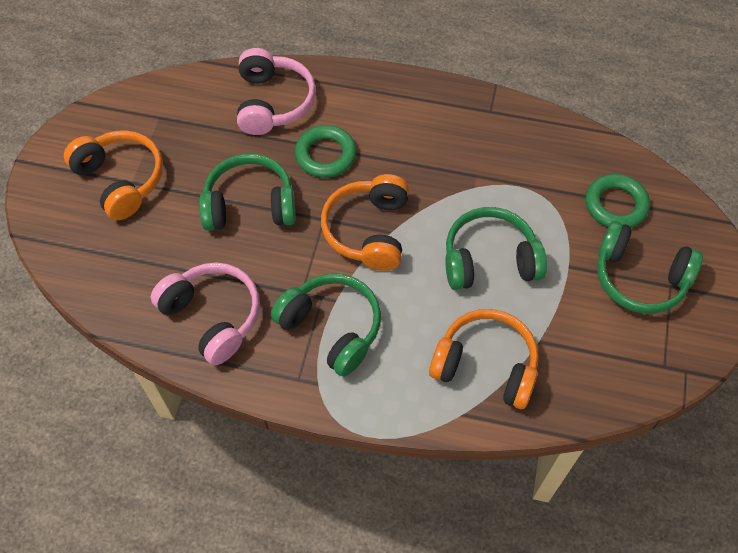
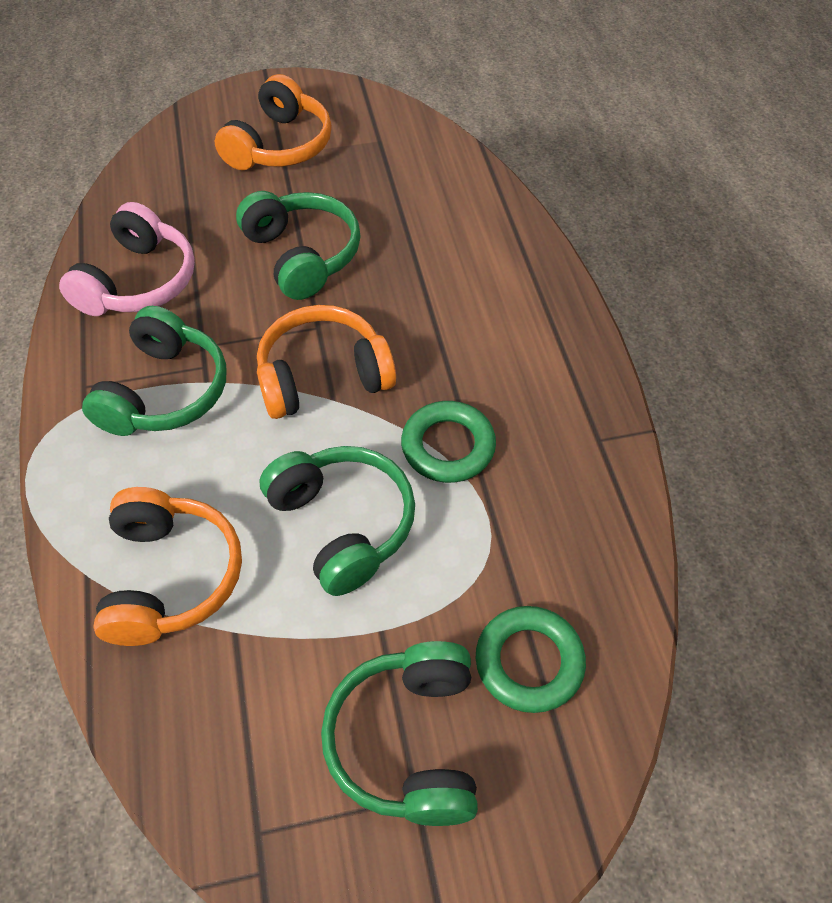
camera: 65 degrees right, 5 degrees down
(273, 102) = (461, 219): pink headphones -> none
(325, 155) = (414, 294): green ring -> green ring (448, 446)

